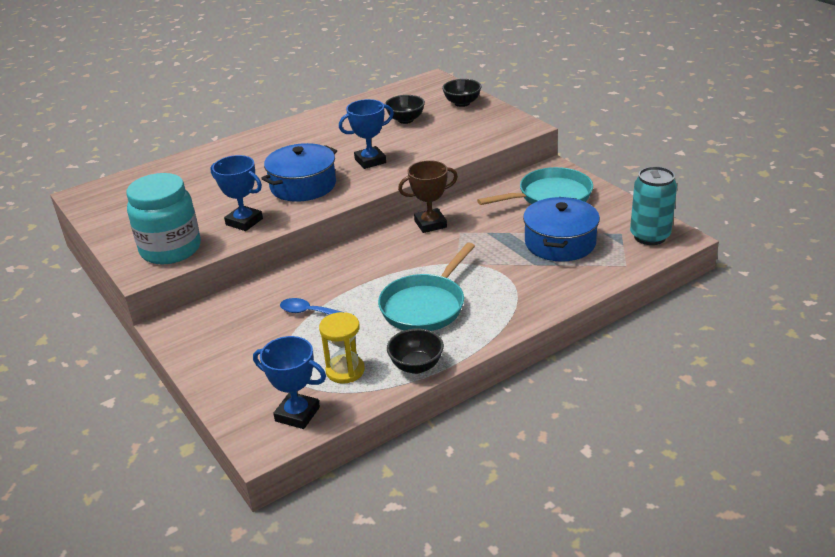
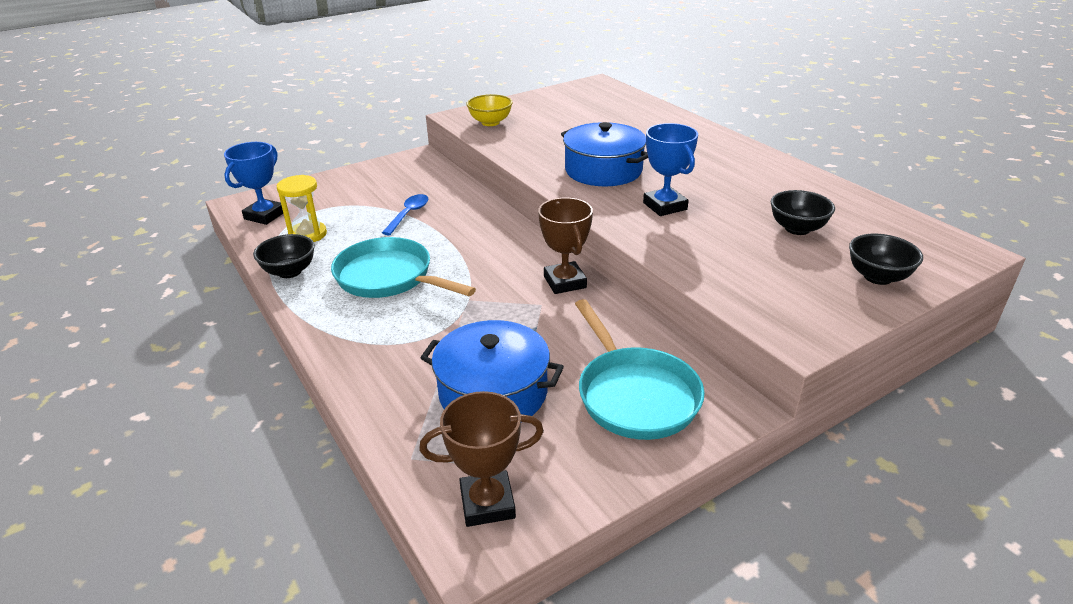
camera: 90 degrees right, 0 degrees up
(171, 249) = (490, 122): turquoise jar -> yellow bowl
(244, 222) = (531, 147): blue trophy -> none
(650, 236) = (487, 503): turquoise can -> brown trophy

